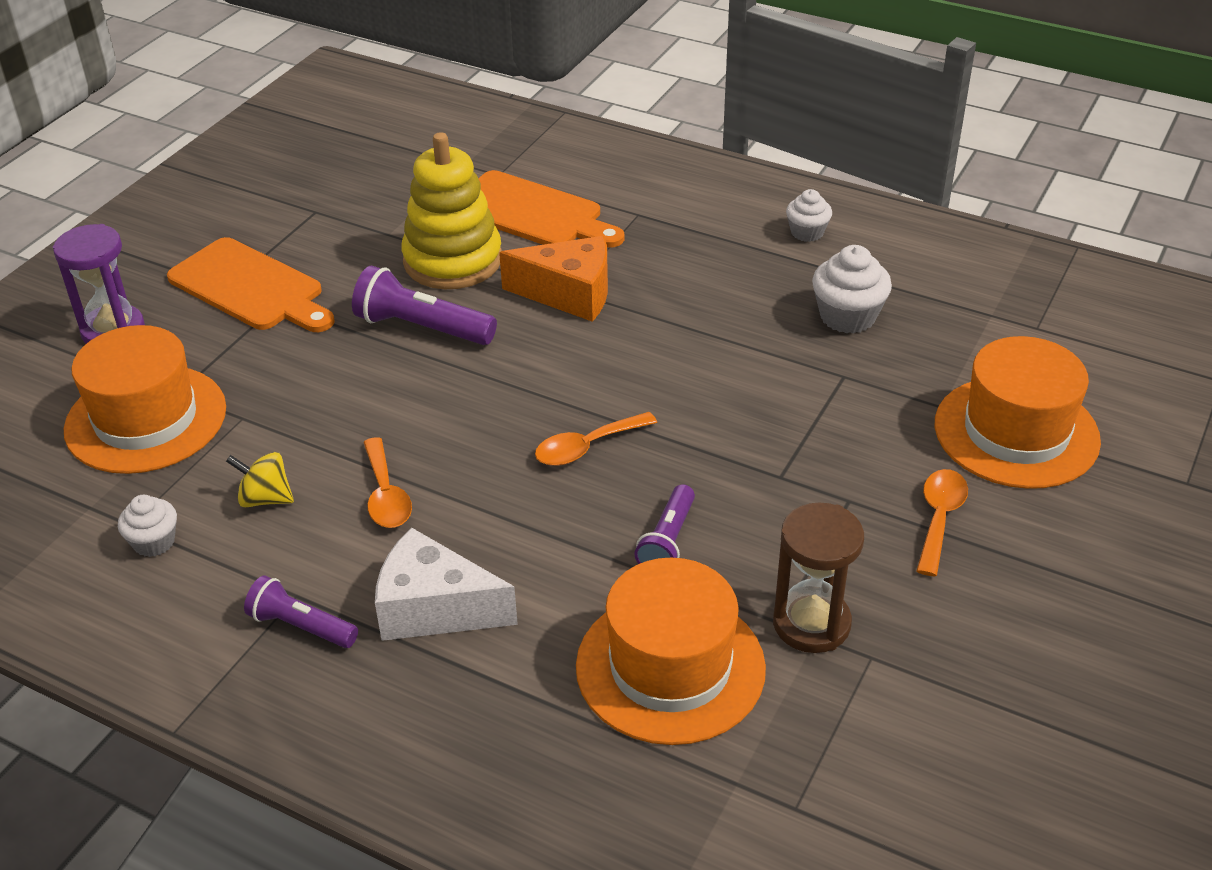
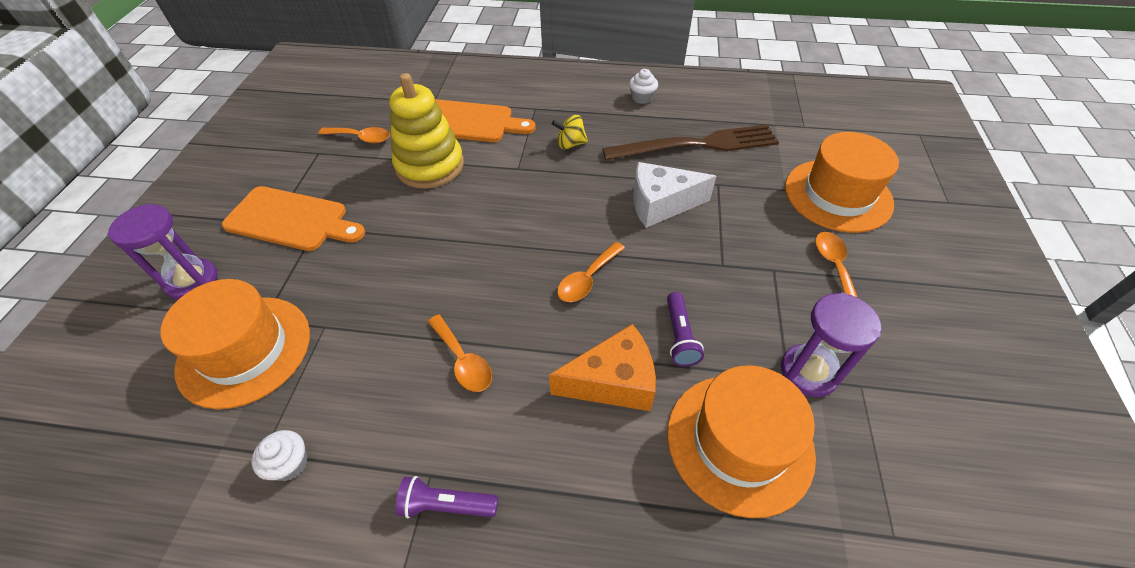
camera: 20 degrees left, 10 degrees up
(265, 498) = (369, 392): yellow spinning top -> yellow spinning top (570, 144)
(379, 204) = (361, 138): none -> orange spoon
(422, 328) = (430, 219): purple flashlight -> none
(434, 608) = (544, 450): white cheese -> white cheese (661, 204)
(569, 294) = (519, 171): orange cheese -> orange cheese (613, 382)
(811, 623) = (808, 372): brown hourglass -> purple hourglass
(847, 316) = (696, 145): white cupcake -> brown fork

